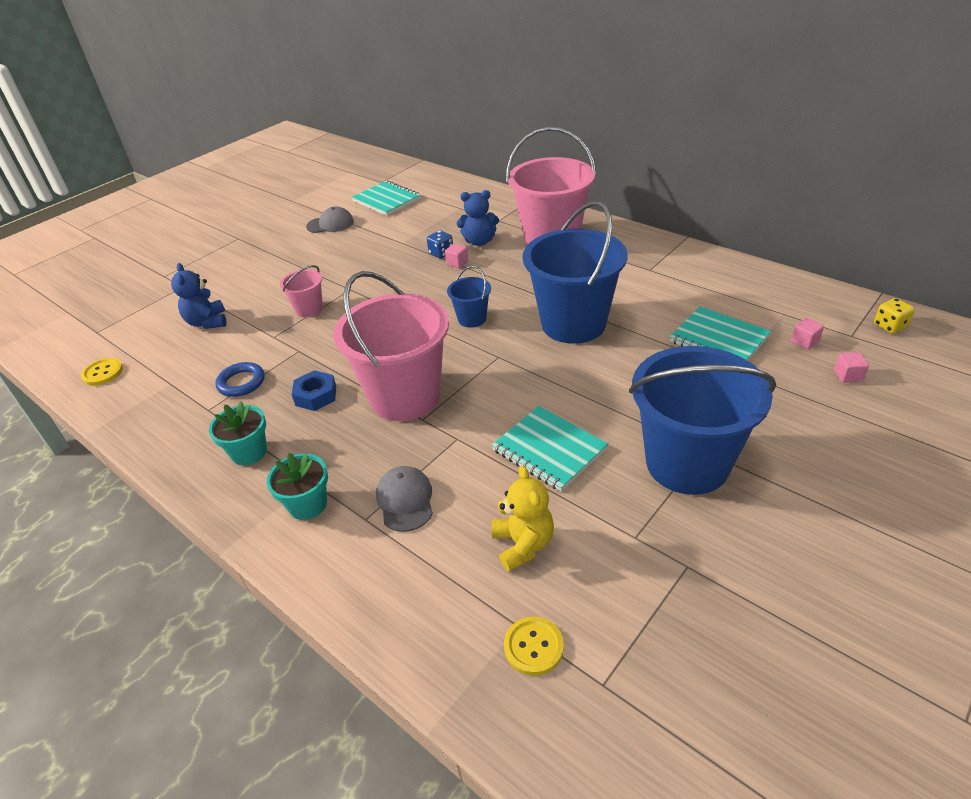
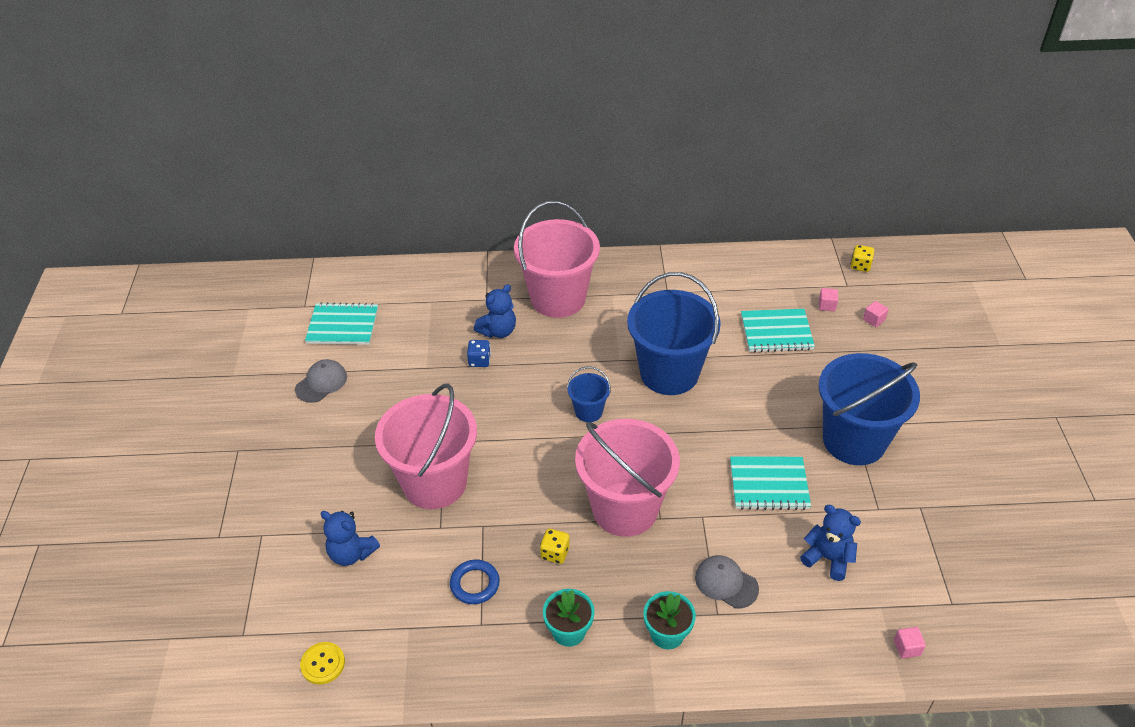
camera: 45 degrees left, 5 degrees up
(309, 309) = (434, 483): pink bucket -> pink bucket, size x2.19
(316, 395) = (555, 553): blue nut -> yellow dice
(457, 263) = (507, 363): pink cube -> pink cube (907, 648)
(523, 544) = (828, 558): yellow teddy bear -> blue teddy bear
(533, 647) = (901, 612): yellow button -> none

